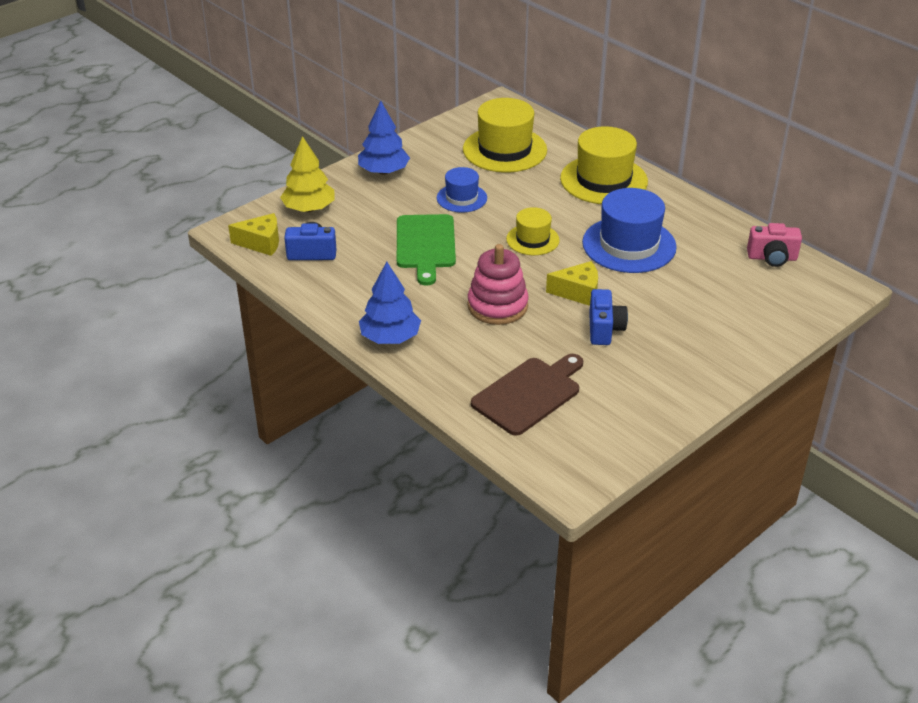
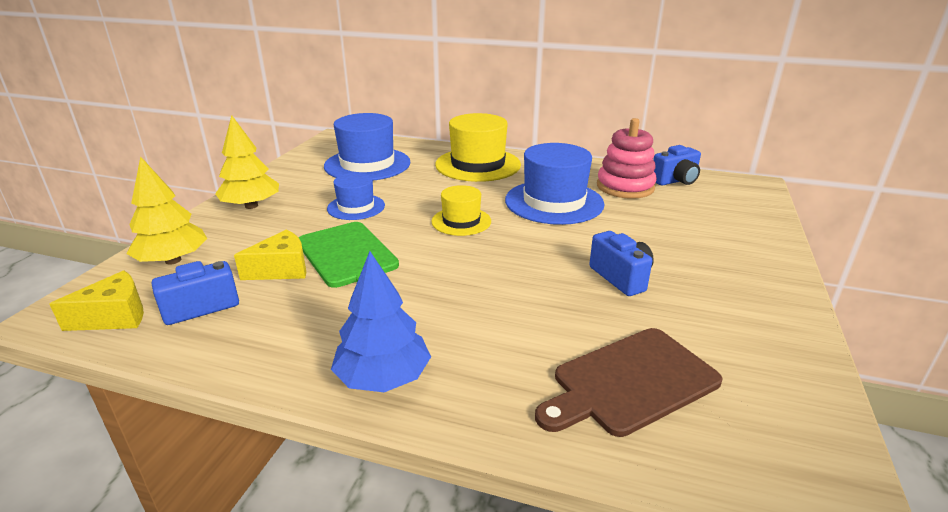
camera: 30 degrees left, 10 degrees down
(384, 171) = (251, 206): blue tree -> yellow tree
(497, 306) = (487, 292): pink stacking toy -> pink stacking toy (625, 187)
(504, 150) = (367, 164): yellow hat -> blue hat
(529, 394) = (630, 382): brown cutting board -> brown cutting board turned 135 degrees counterclockwise
(578, 292) = (555, 252): yellow cheese -> yellow cheese (282, 269)
(772, 258) = (675, 181): pink camera -> blue camera

